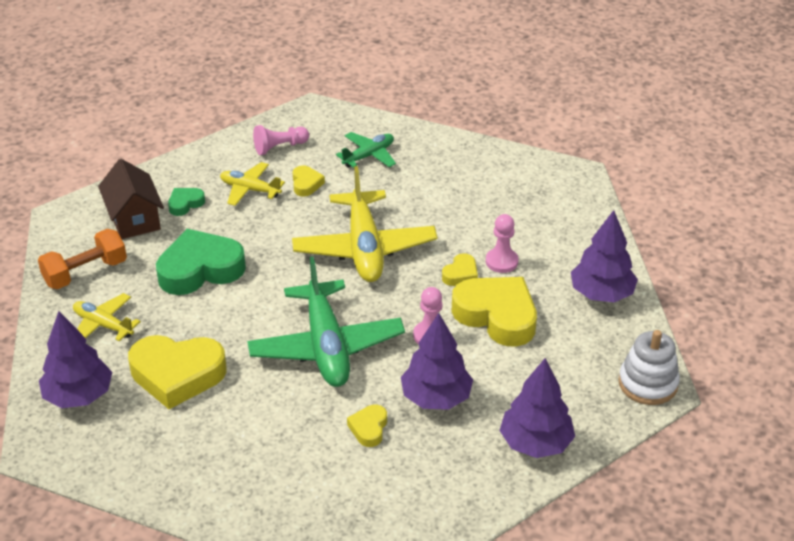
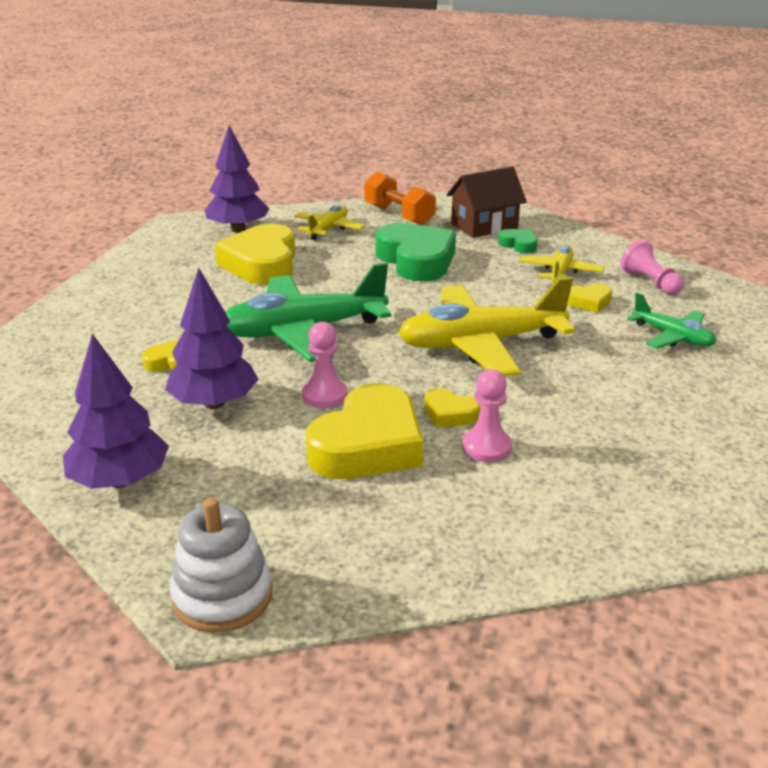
camera: 85 degrees right, 10 degrees down
(601, 294) = (435, 548): purple tree -> none

